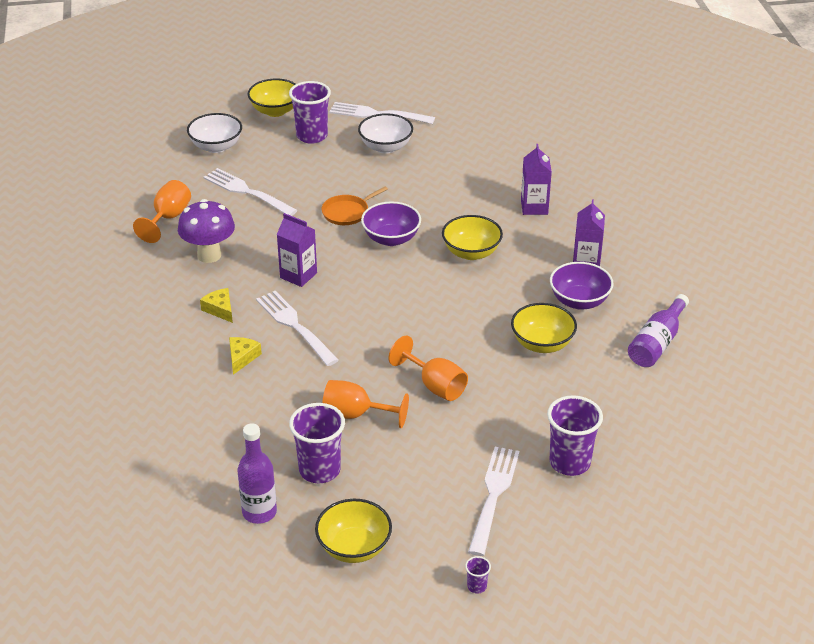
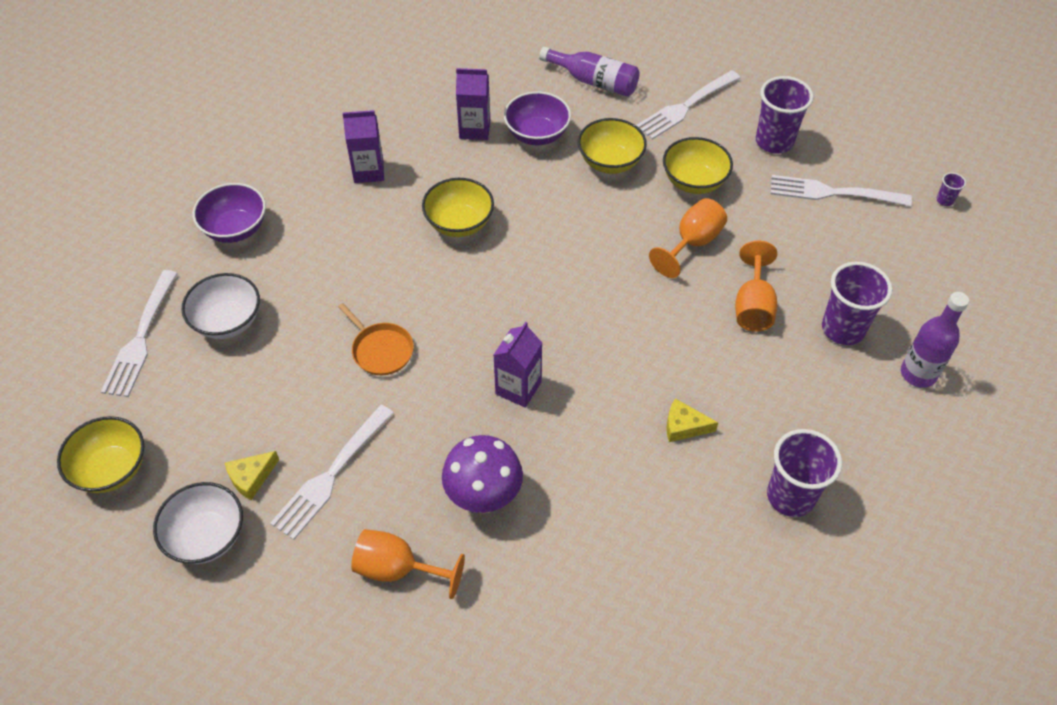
camera: 95 degrees left, 15 degrees up
(220, 309) = (597, 465): yellow cheese -> yellow cheese (251, 478)
(295, 326) = (617, 379): white fork -> white fork (686, 106)
(312, 136) = (190, 412): purple cup -> purple cup (790, 496)
(354, 547) = (934, 290): yellow bowl -> yellow bowl (694, 181)
(391, 238) = (436, 300): purple bowl -> purple bowl (235, 229)

